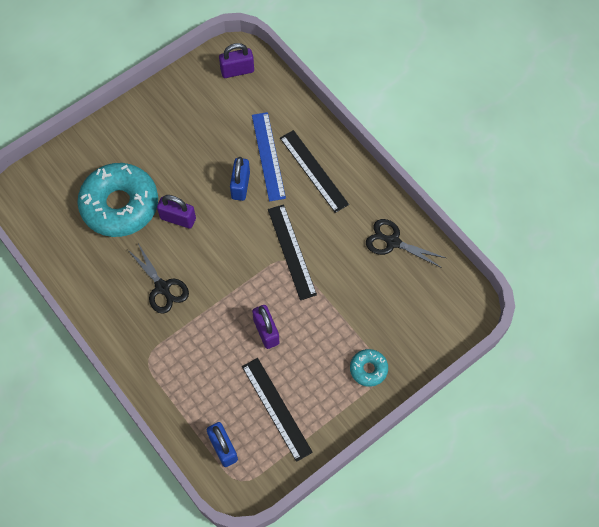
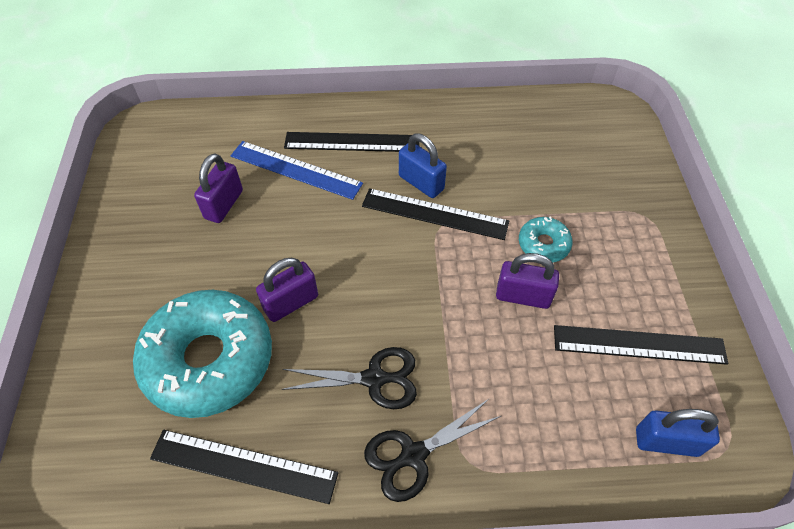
camera: 55 degrees left, 10 degrees down
(80, 260) = (244, 465): none -> black ruler
(237, 71) = (163, 139): purple padlock -> purple padlock (224, 204)
(240, 186) = (308, 215): blue padlock -> blue padlock (421, 183)
(368, 369) = (636, 225): turquoise donut -> turquoise donut (543, 244)
(393, 242) = (493, 126): black scissors -> black scissors (413, 455)

